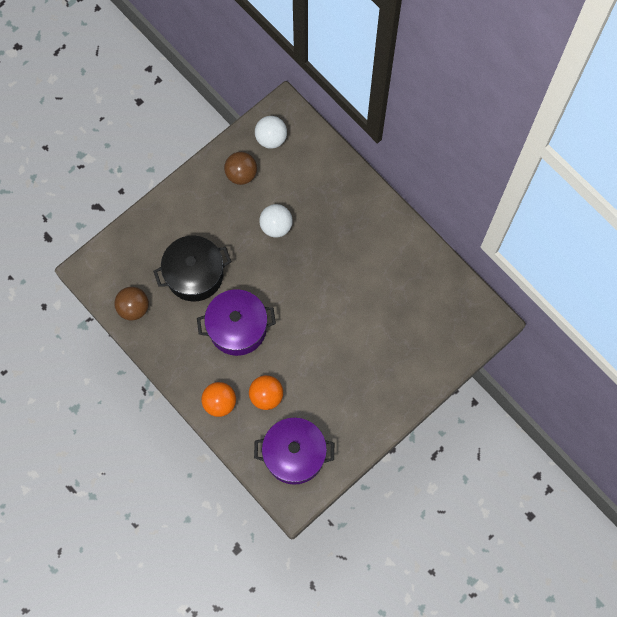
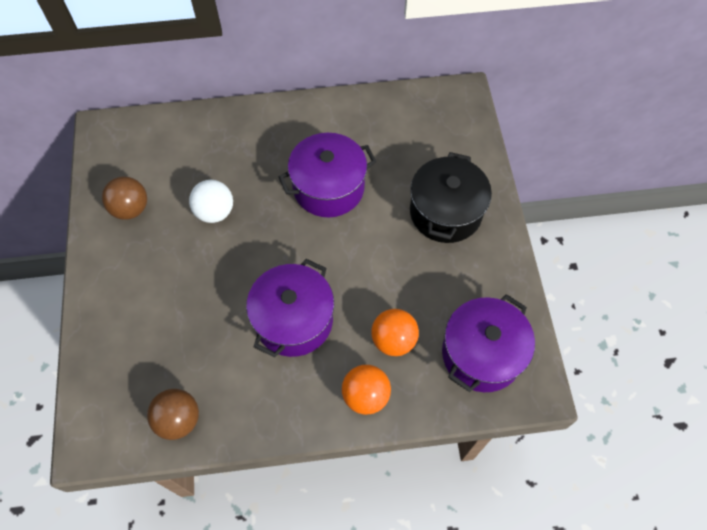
camera: 55 degrees left, 10 degrees down
(194, 274) = (197, 325): black pot -> black pot (445, 212)
(271, 138) = (120, 159): white ball -> none
(345, 283) = (328, 188): none -> purple pot

